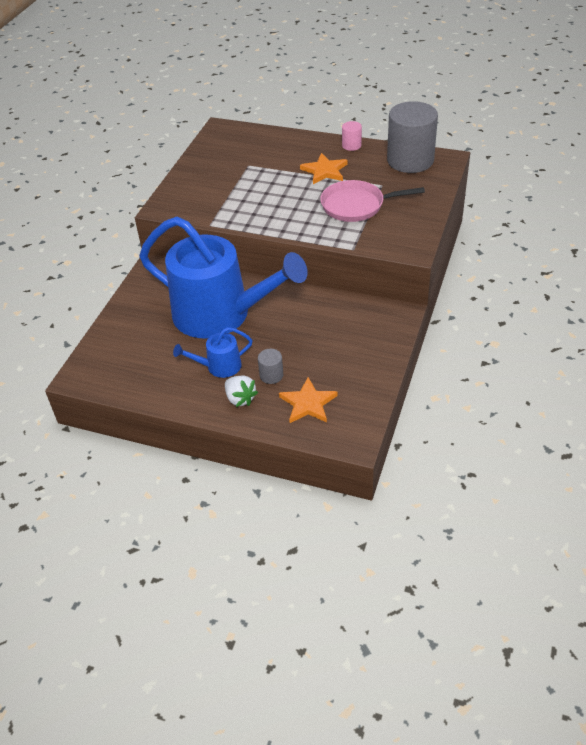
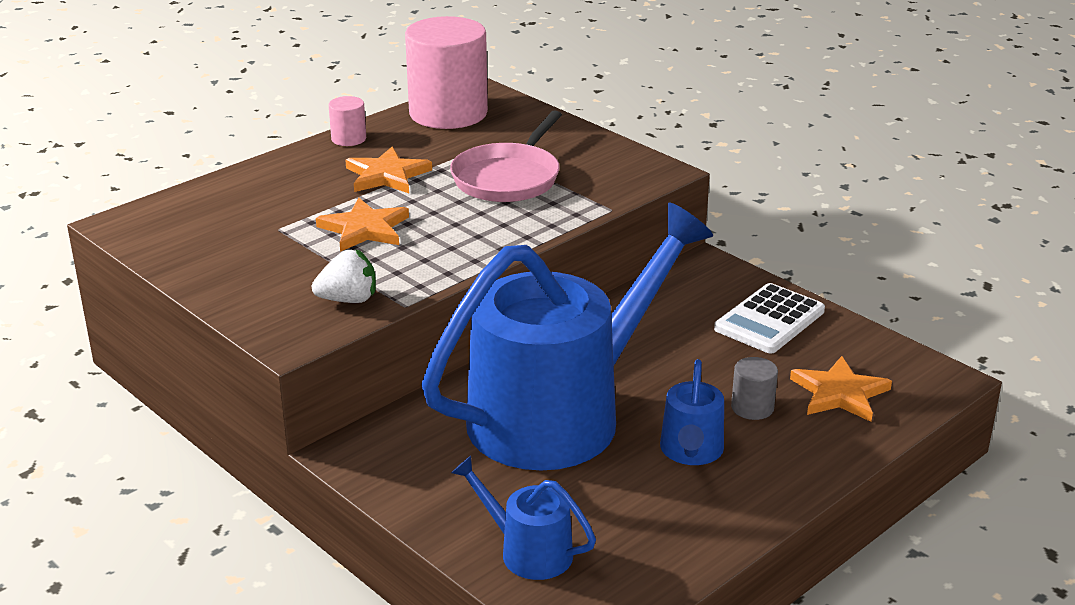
camera: 65 degrees left, 15 degrees down
(116, 343) = (528, 551): none -> blue watering can
(240, 398) = (785, 452): white strawberry -> white strawberry (348, 300)
(267, 186) = (364, 229): none -> orange star
(361, 355) = (769, 320): none -> white calculator
(410, 160) = (448, 113): grey cylinder -> pink cylinder

